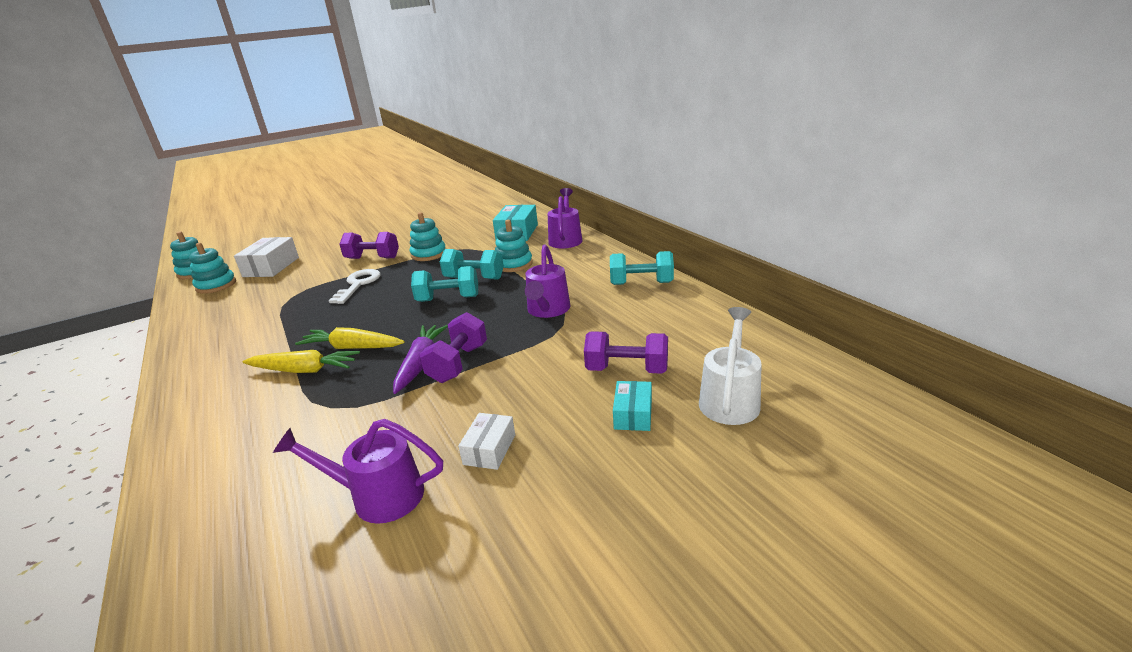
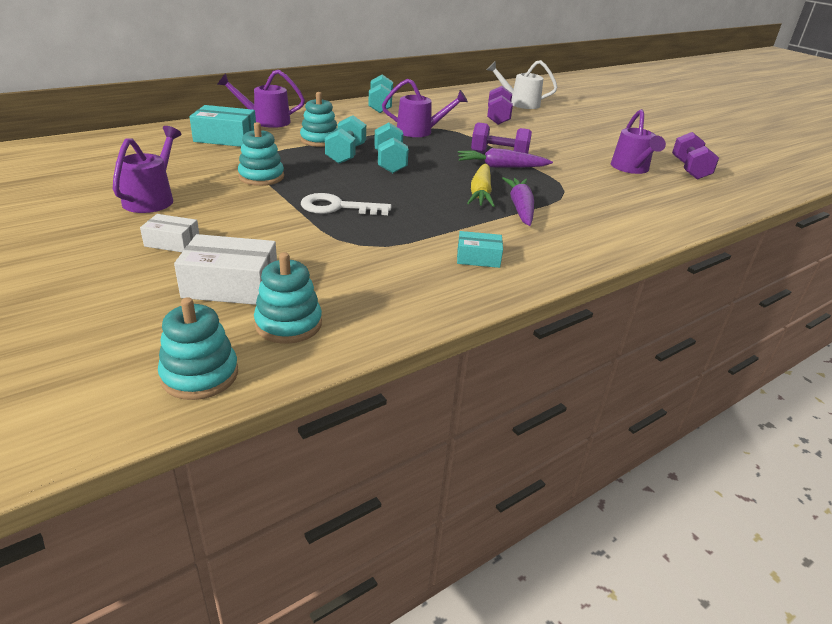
camera: 100 degrees left, 5 degrees up
(304, 370) = (520, 208): yellow carrot -> purple carrot
(372, 258) = (251, 208): purple dumbbell -> purple dumbbell (689, 169)
(402, 232) = (152, 198): none -> purple watering can
(489, 449) = (582, 147): white box -> white box (172, 242)
(633, 414) = (539, 119): turquoise box -> turquoise box (478, 258)

